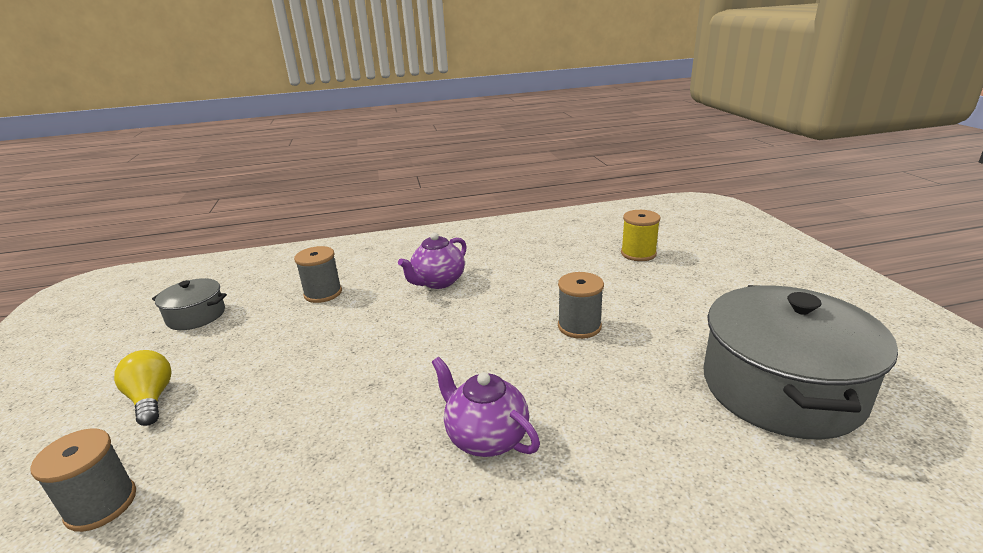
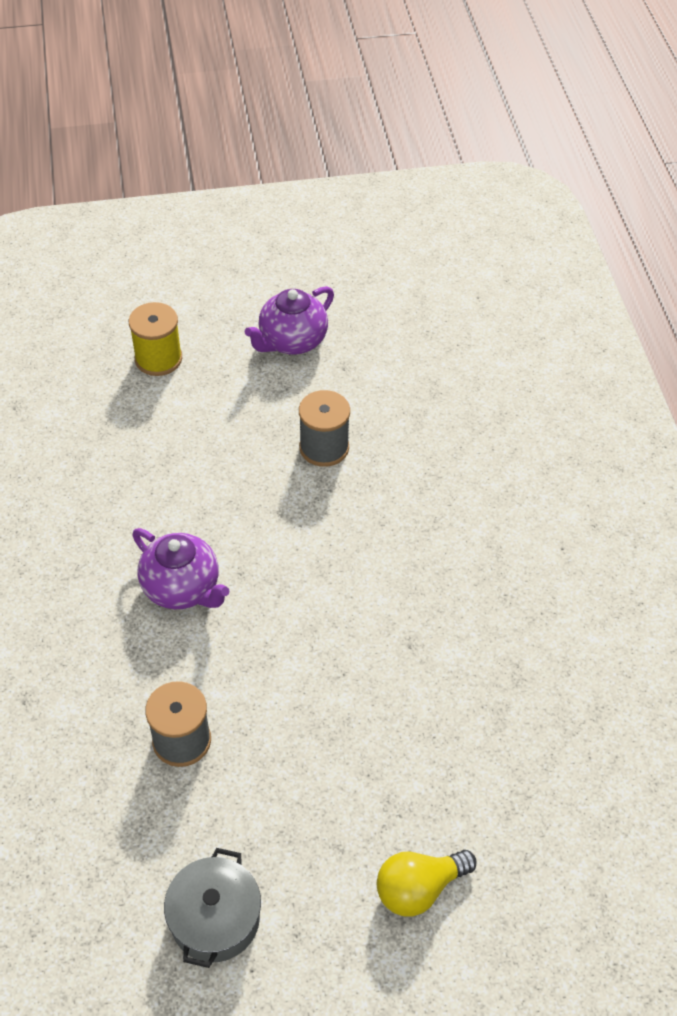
camera: 90 degrees left, 25 degrees up
(101, 504) = (577, 858): grey spool -> none
(486, 437) = (495, 542): purple teapot -> purple teapot (292, 341)
(781, 388) = (442, 327): grey pot -> none

